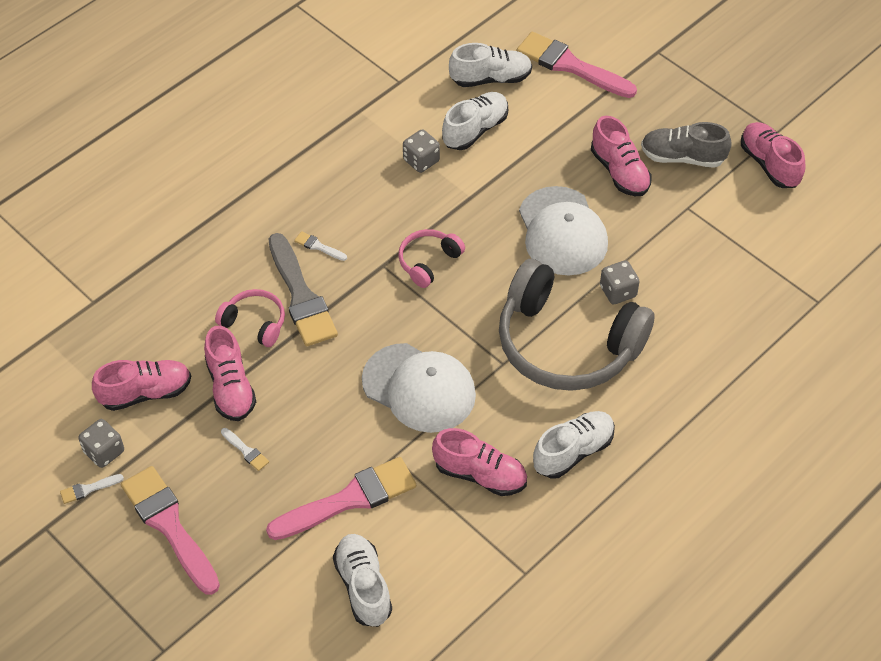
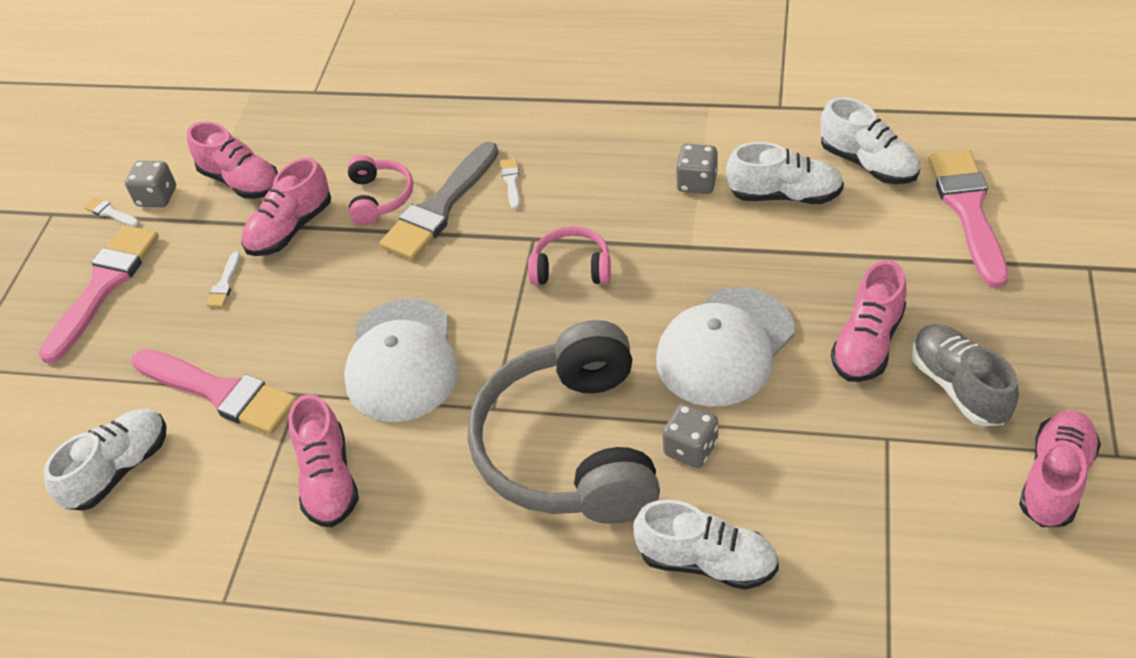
camera: 60 degrees right, 5 degrees down
(573, 452) = (423, 546): white shoe -> white shoe (707, 561)

